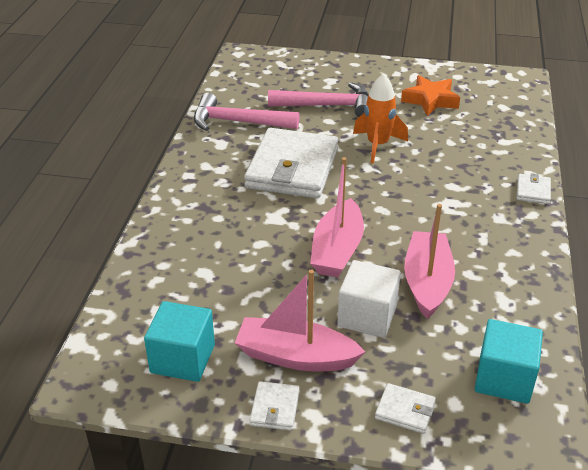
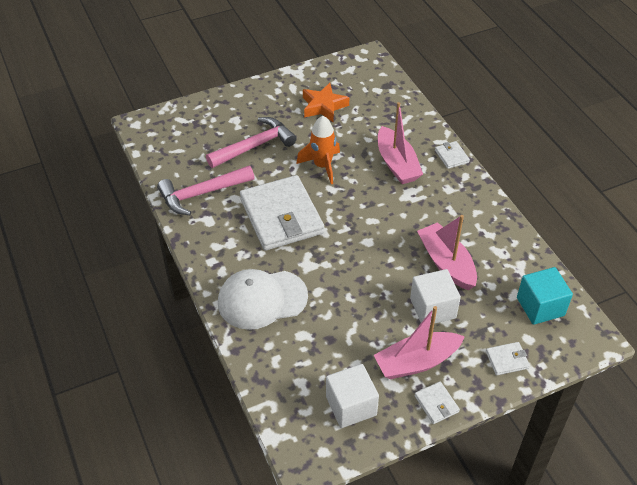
camera: 35 degrees left, 10 degrees up
(182, 359) = (351, 406): turquoise cube -> white cube
(199, 225) = (262, 299): none -> white cap
(337, 250) = (372, 269): pink boat -> pink boat (397, 164)

